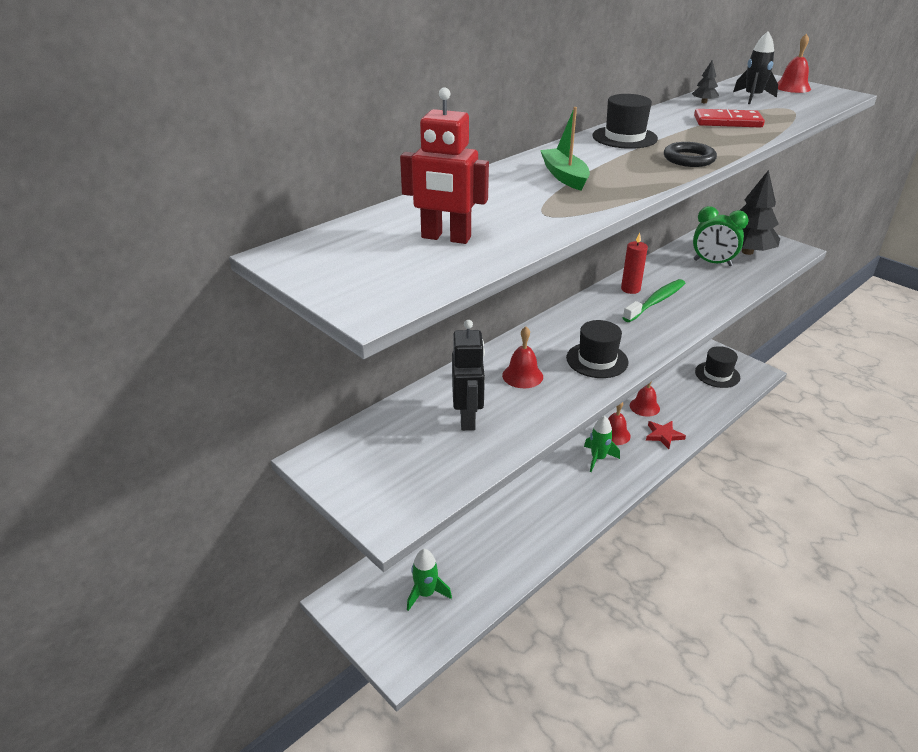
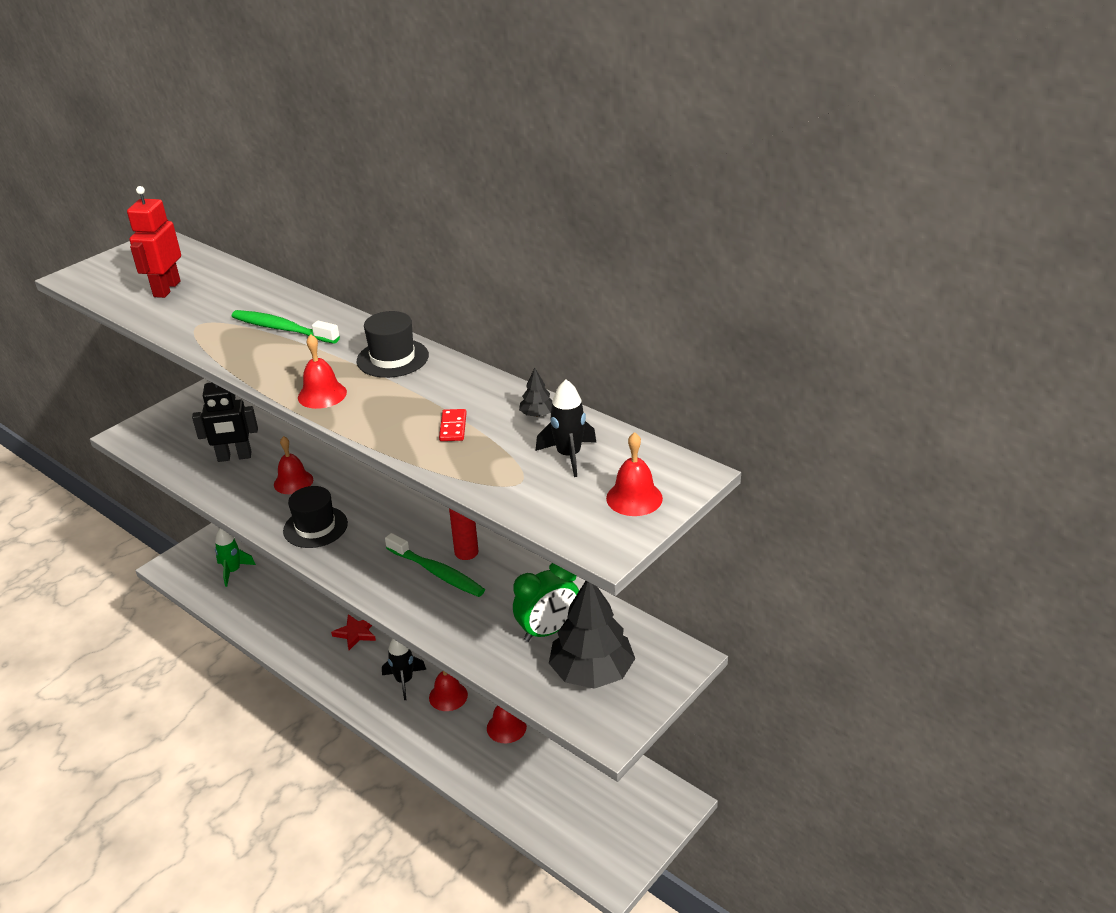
camera: 85 degrees right, 0 degrees up
(564, 176) = (282, 329): green boat -> green toothbrush
(598, 458) = (404, 681): green rocket -> black rocket
(663, 435) = (448, 744): red star -> red star (356, 633)
(689, 159) = (322, 395): black ring -> red bell
(712, 263) = (548, 631): green clock -> green clock turned 135 degrees counterclockwise
(717, 374) = (595, 817): black hat -> none
(727, 122) = (453, 427): red domino -> red domino, size x0.60

